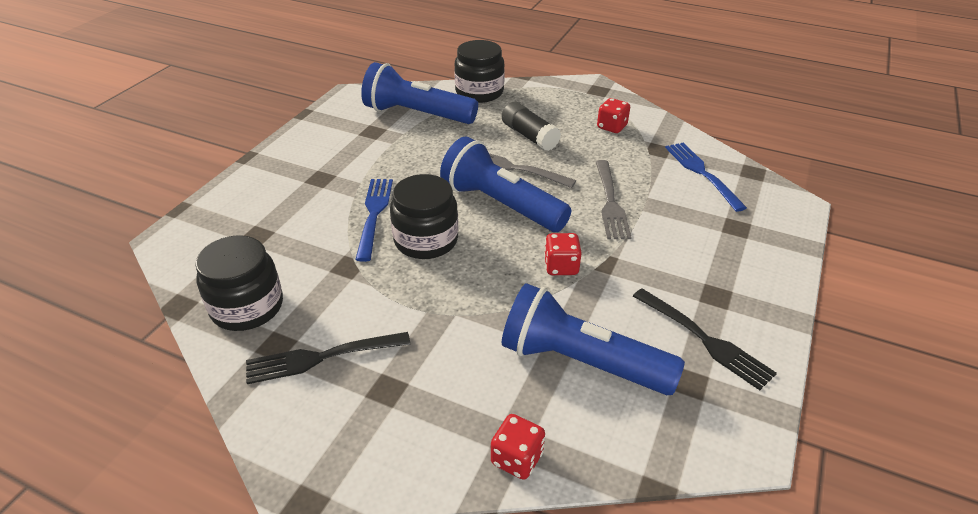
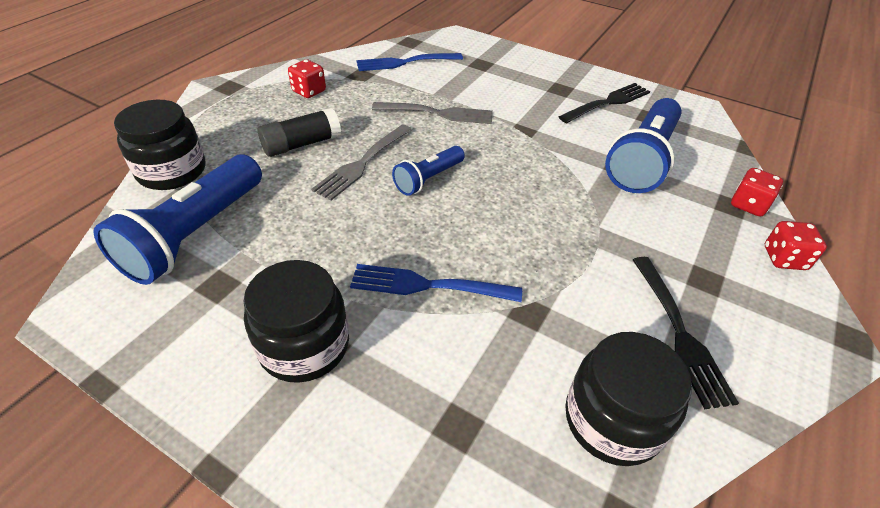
camera: 85 degrees left, 5 degrees up
(426, 240) = (484, 240): black jar -> black jar (304, 345)
(500, 205) = (428, 179): blue flashlight -> blue flashlight, size x0.55
(561, 266) = (529, 154): red dice -> red dice (784, 258)

